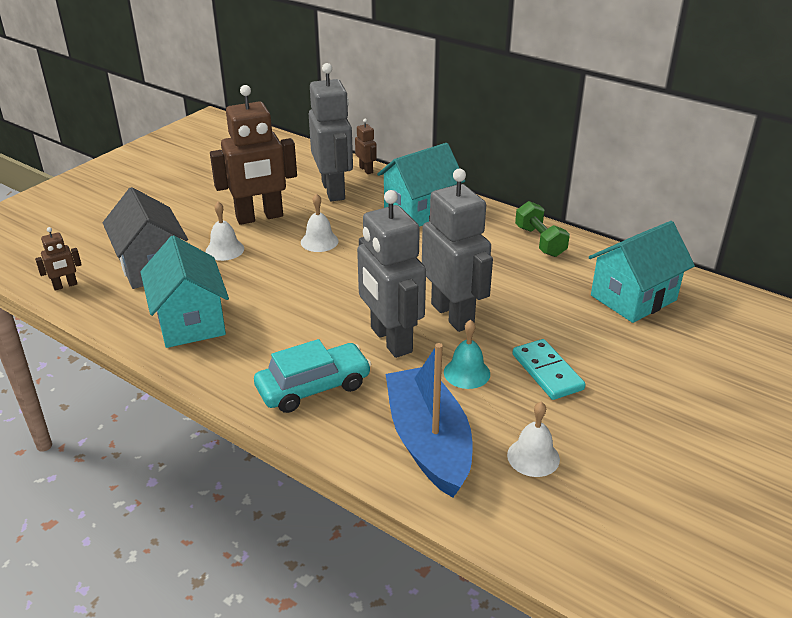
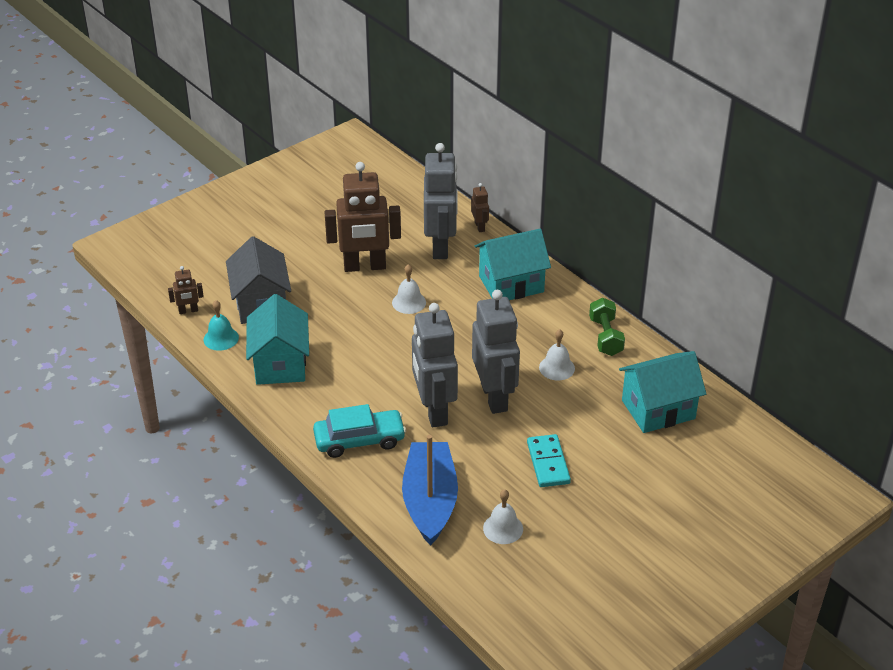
camera: 15 degrees right, 5 degrees up
(225, 250) = (325, 297): white bell -> white bell (557, 368)
(467, 373) = (483, 451): turquoise bell -> turquoise bell (221, 338)

